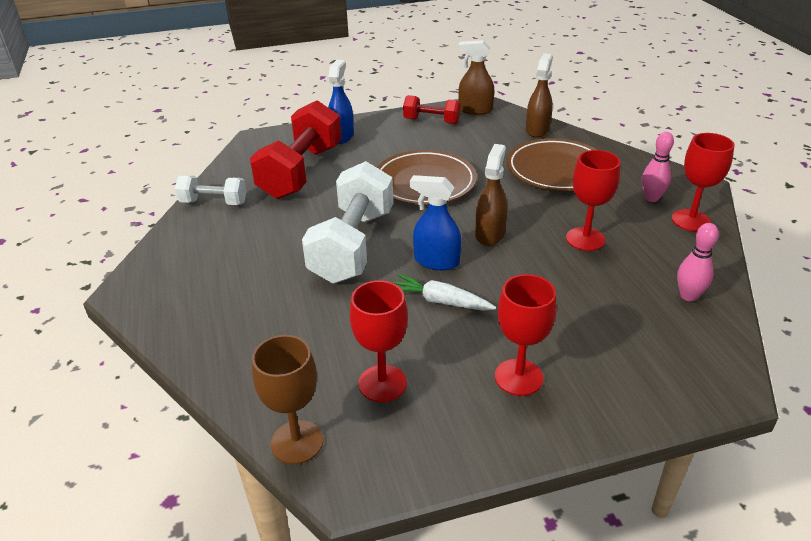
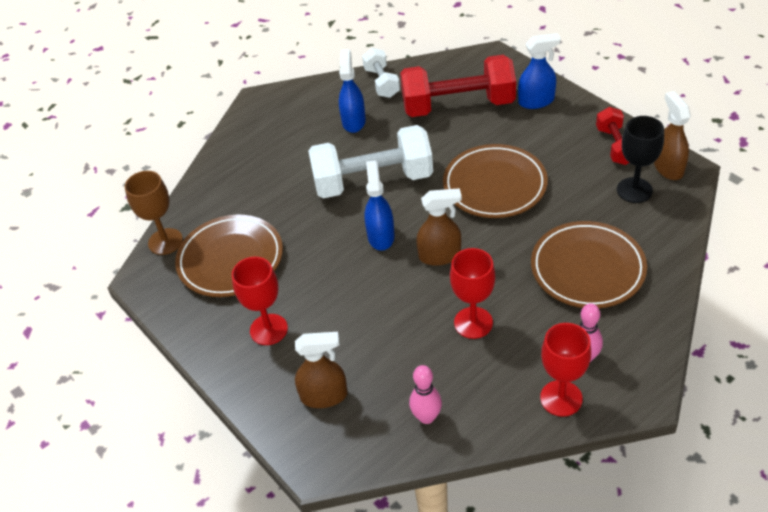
camera: 70 degrees right, 10 degrees up
(250, 234) = (353, 121): none -> blue spray bottle
(382, 383) = (230, 259): red goblet -> brown plate
(440, 301) = (331, 257): white carrot -> none
(487, 128) = (634, 190): none -> black goblet
(537, 130) = (664, 229): brown spray bottle -> brown spray bottle (324, 396)

